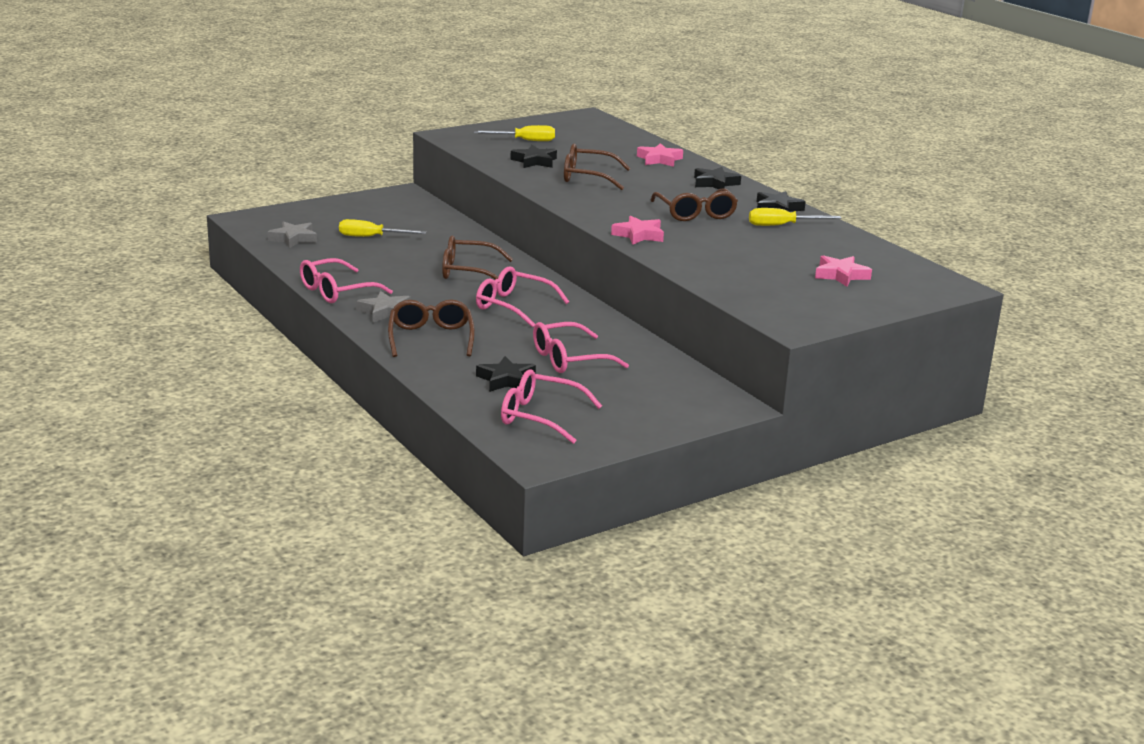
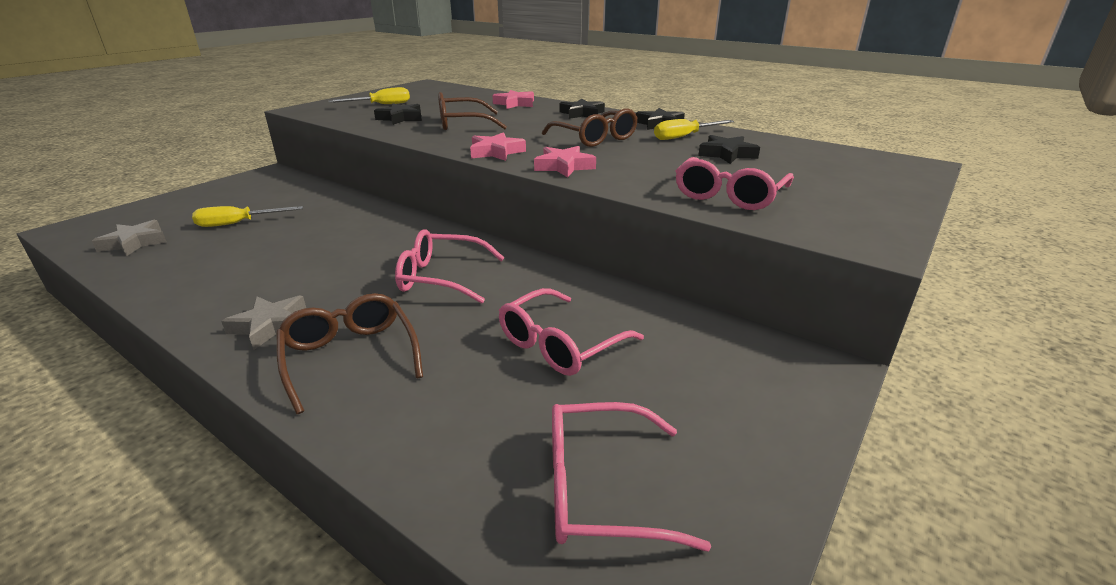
camera: 20 degrees left, 5 degrees up
(337, 291) = (194, 307): pink glasses -> pink glasses (729, 195)
(468, 271) = (366, 243): brown glasses -> none
(506, 380) = (498, 413): black star -> black star (727, 154)
(840, 275) = (808, 172): pink star -> pink star (496, 152)

